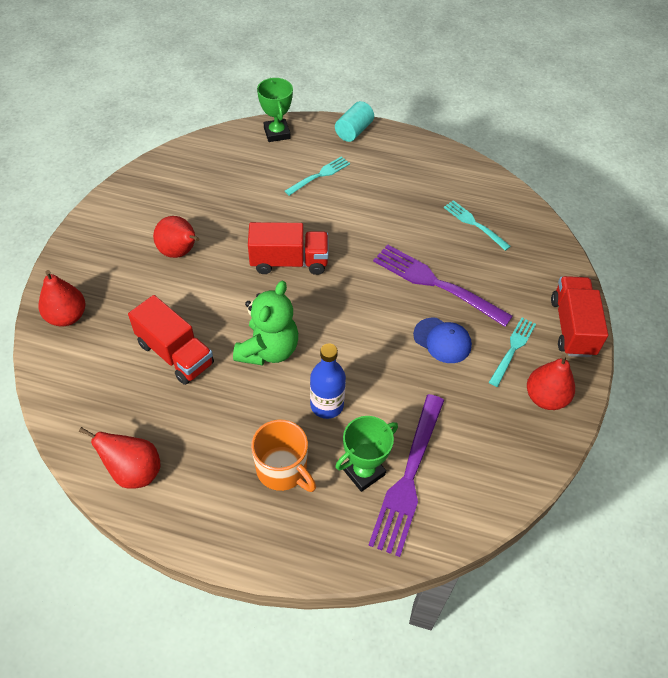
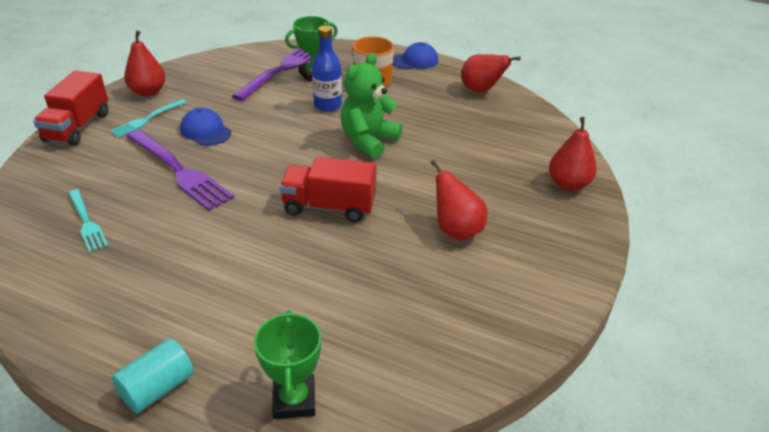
camera: 170 degrees left, 15 degrees down
(175, 354) = (455, 147): red truck -> none
(227, 537) = (415, 60): none -> blue cap
(319, 175) = (252, 310): turquoise fork -> none

